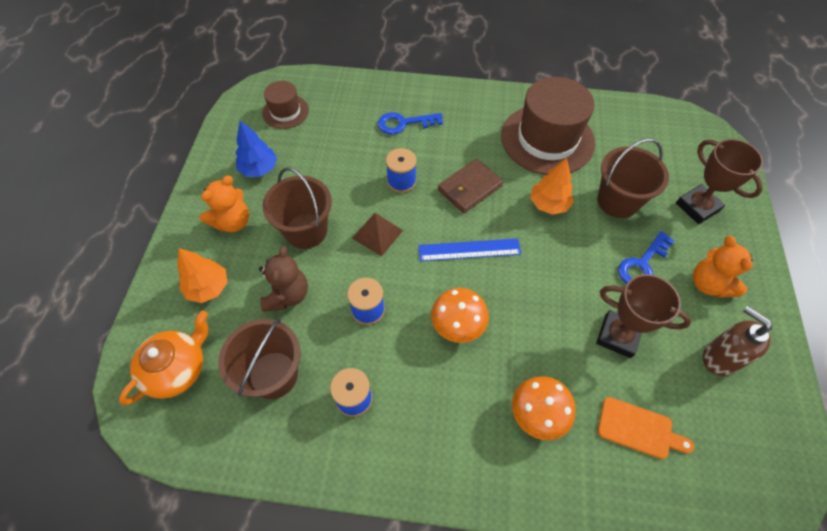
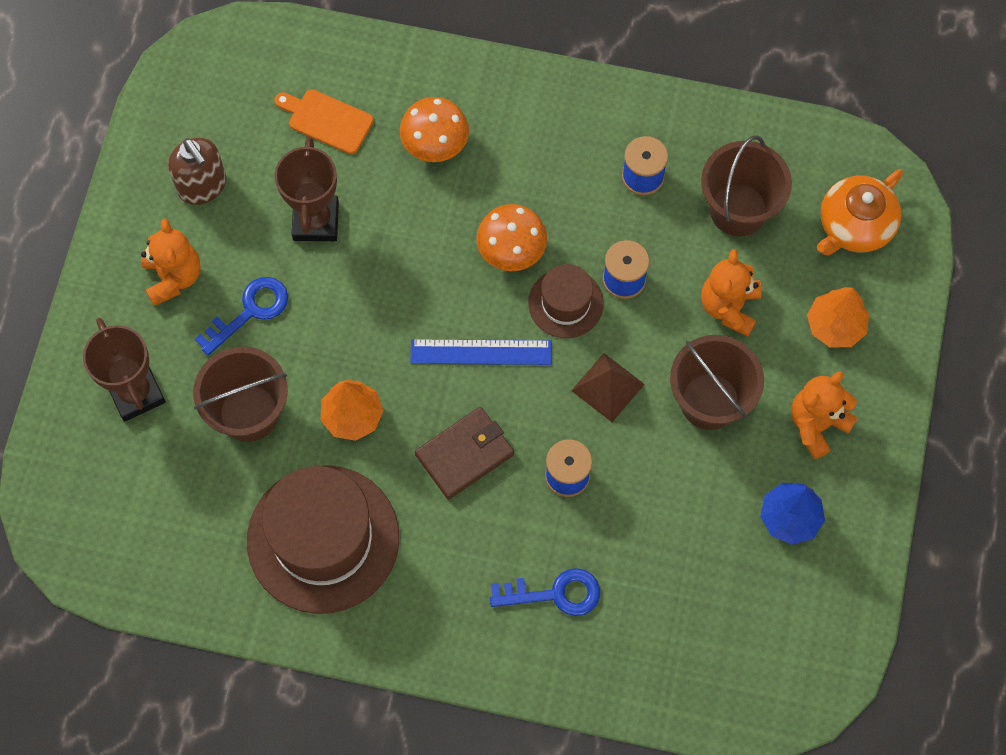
camera: 175 degrees left, 10 degrees up
(285, 111) = (758, 638): brown hat -> brown hat (565, 303)
(287, 295) = (729, 307): brown teddy bear -> orange teddy bear
(617, 336) = (316, 221): brown trophy -> brown trophy turned 60 degrees clockwise

